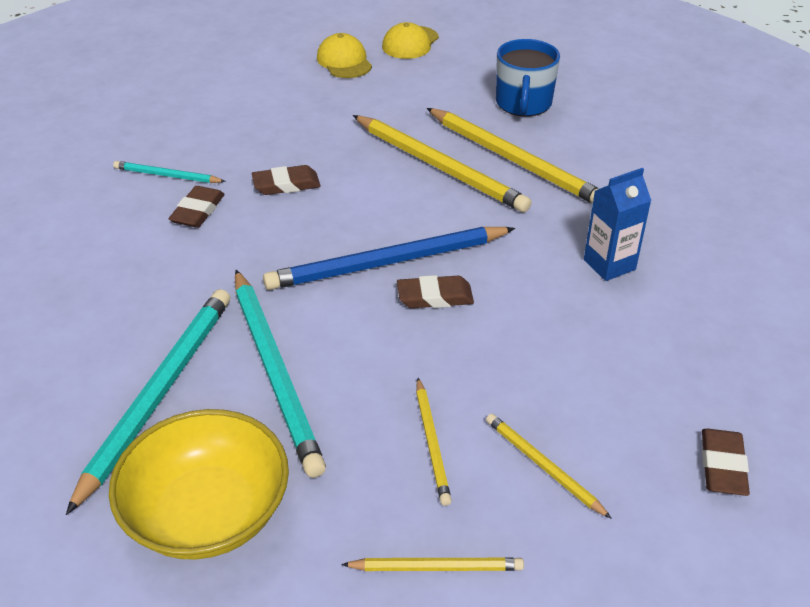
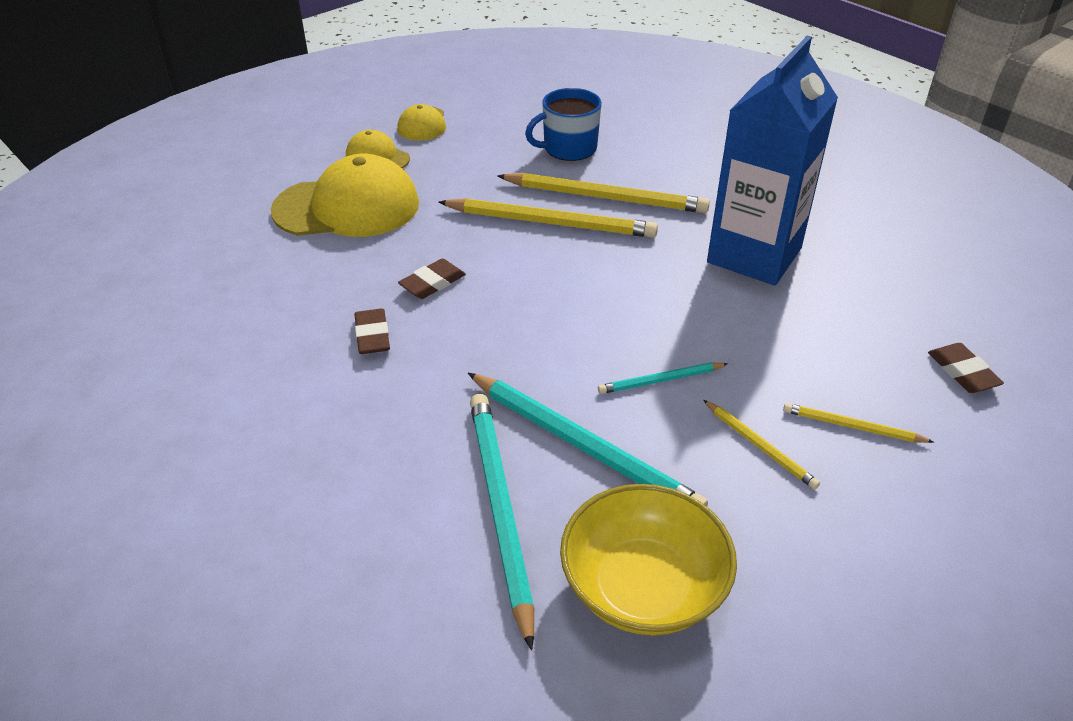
camera: 30 degrees left, 0 degrees up
(167, 176) = (309, 314): turquoise pencil -> turquoise pencil (660, 380)
(279, 97) = (347, 207): none -> yellow cap
(387, 263) = (586, 318): blue pencil -> none
(435, 297) = (651, 331): brown eraser -> none
(436, 567) = (853, 538): yellow pencil -> none
(523, 103) = (568, 148): blue mug -> blue mug turned 90 degrees clockwise
(609, 264) = (754, 255): blue carton -> blue carton, size x2.17

